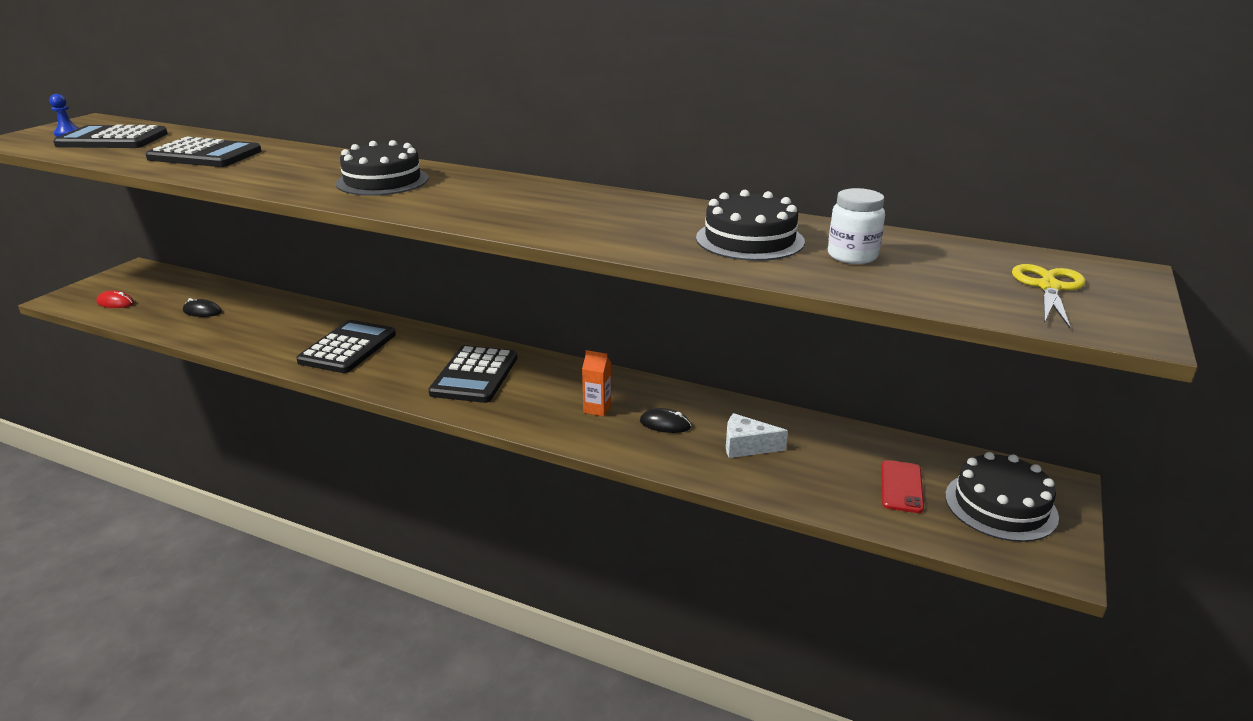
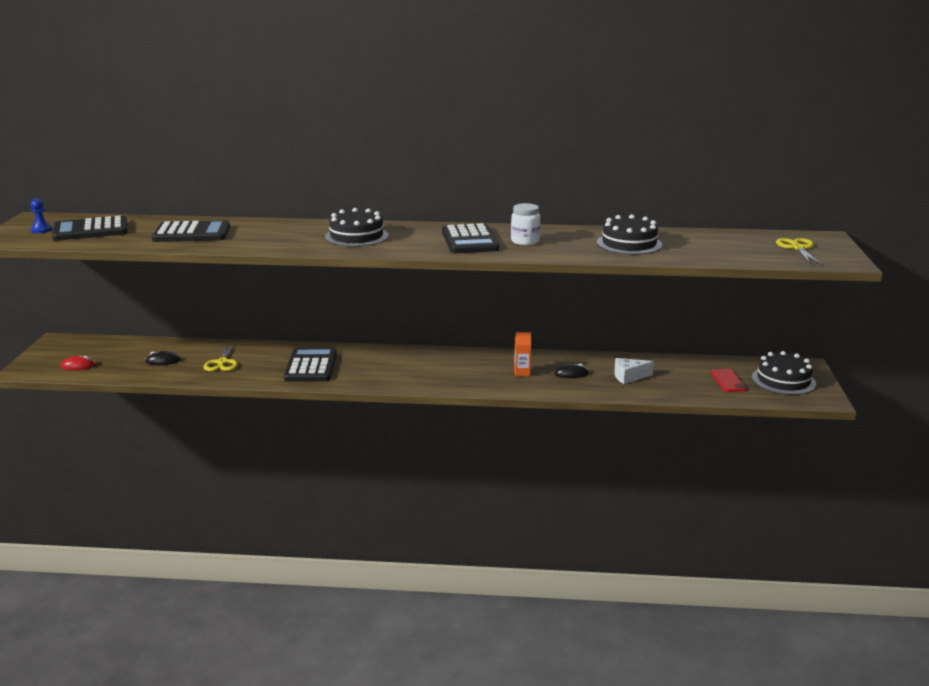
camera: 20 degrees left, 5 degrees down
(259, 325) = (222, 362): none -> yellow scissors
(474, 375) = (421, 368): black calculator -> black calculator (469, 240)
(852, 256) = (691, 245): white jar -> white jar (525, 241)

